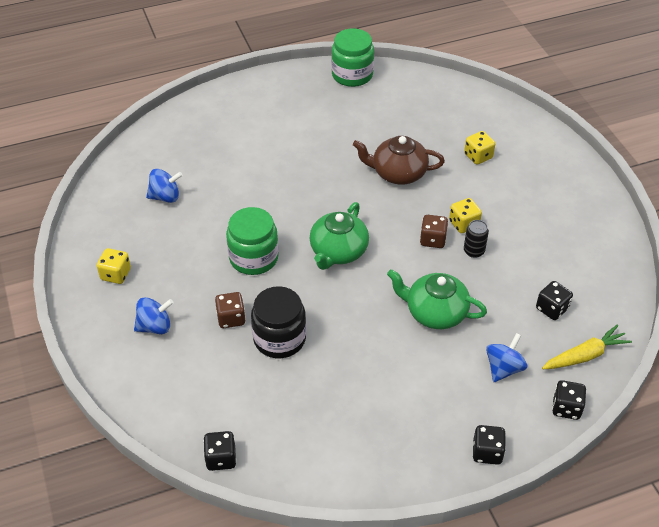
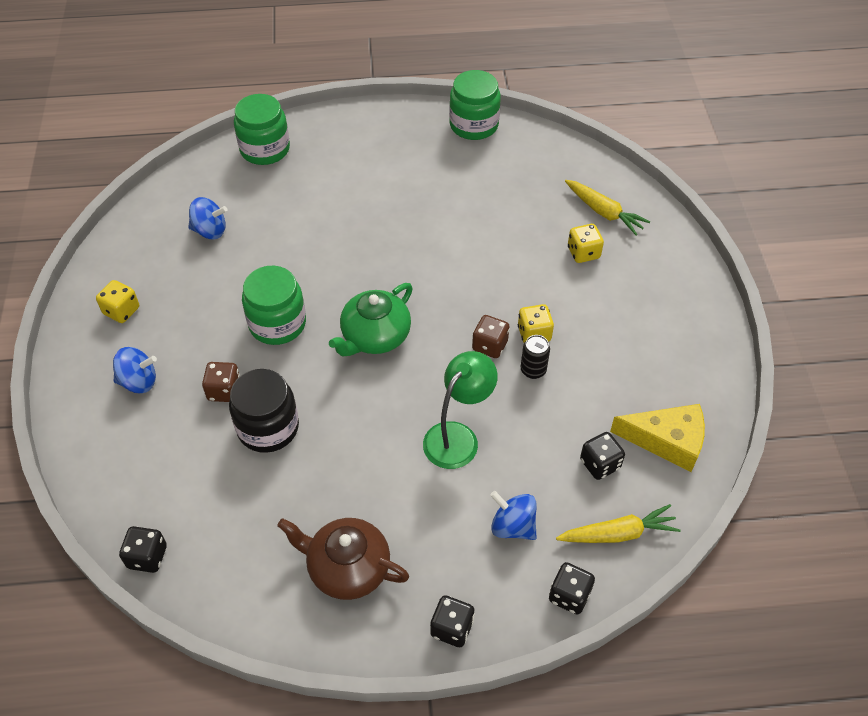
camera: 15 degrees right, 5 degrees up
(185, 124) = (265, 149): none -> green jar
(398, 173) = (480, 255): brown teapot -> brown teapot (347, 568)
(435, 312) = (457, 436): green teapot -> green lamp
(482, 123) = (604, 212): none -> yellow carrot
(504, 368) = (512, 526): blue spinning top -> blue spinning top turned 105 degrees counterclockwise
(595, 281) = (667, 441): none -> yellow cheese

